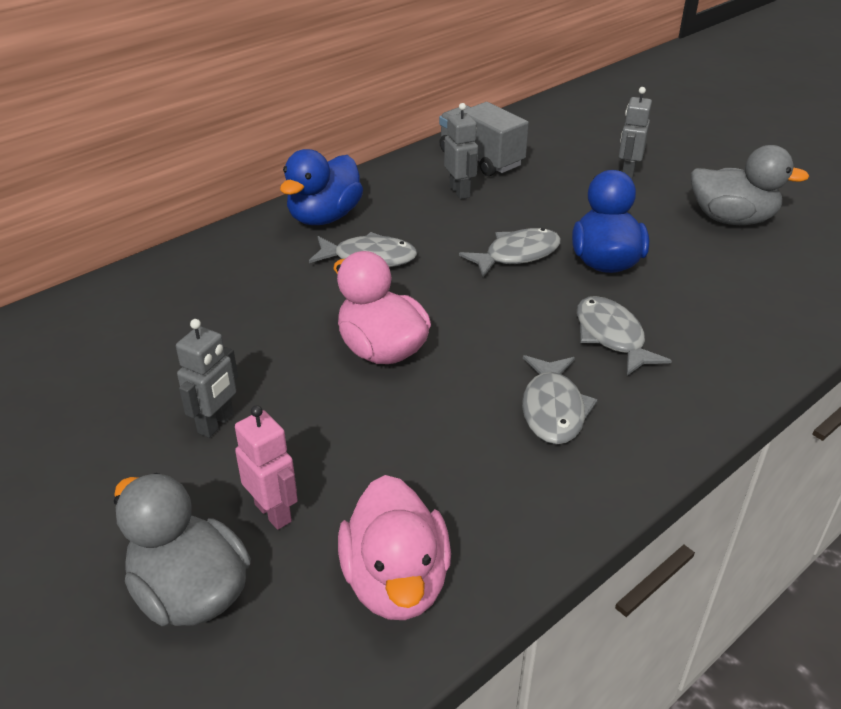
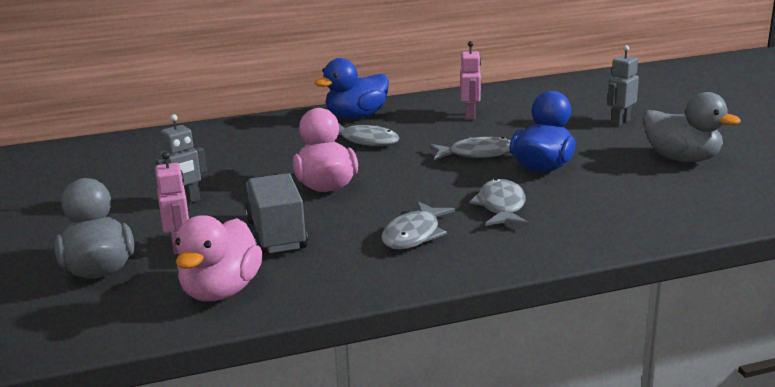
camera: 25 degrees right, 15 degrees down
(460, 192) = (470, 115): grey robot -> pink robot
(480, 159) = (506, 100): grey truck -> grey truck (276, 235)

